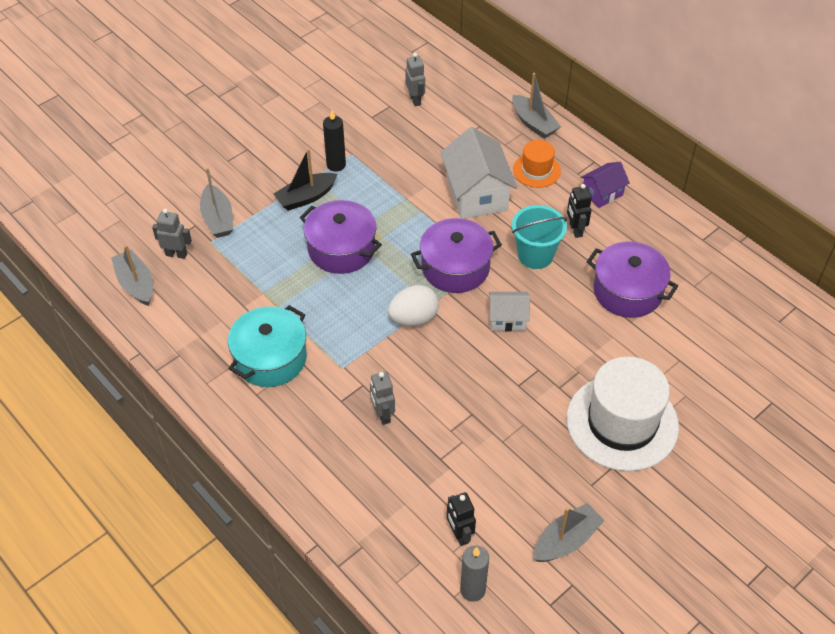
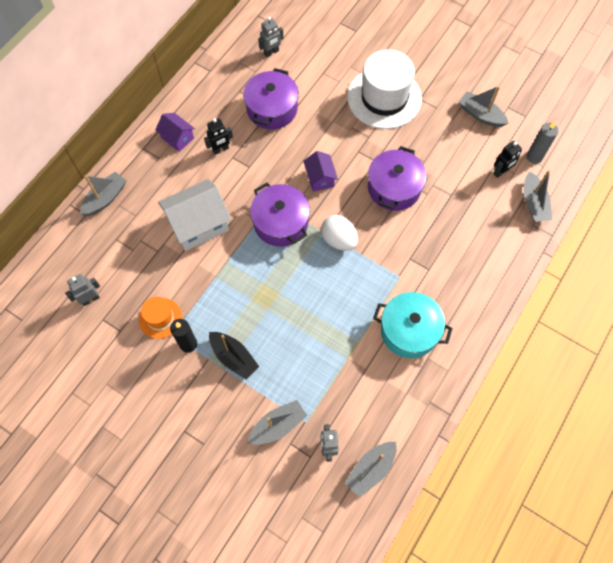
camera: 105 degrees left, 15 degrees up
(341, 249) = (284, 311): purple pot -> purple pot (394, 188)
(382, 415) = (430, 239): grey robot -> grey robot (271, 52)
(395, 560) = (533, 203): none -> grey boat
(507, 319) = (320, 178): white house -> purple house
(535, 255) = (253, 171): turquoise bucket -> none
(536, 170) = (161, 186): orange hat -> orange hat (160, 318)

